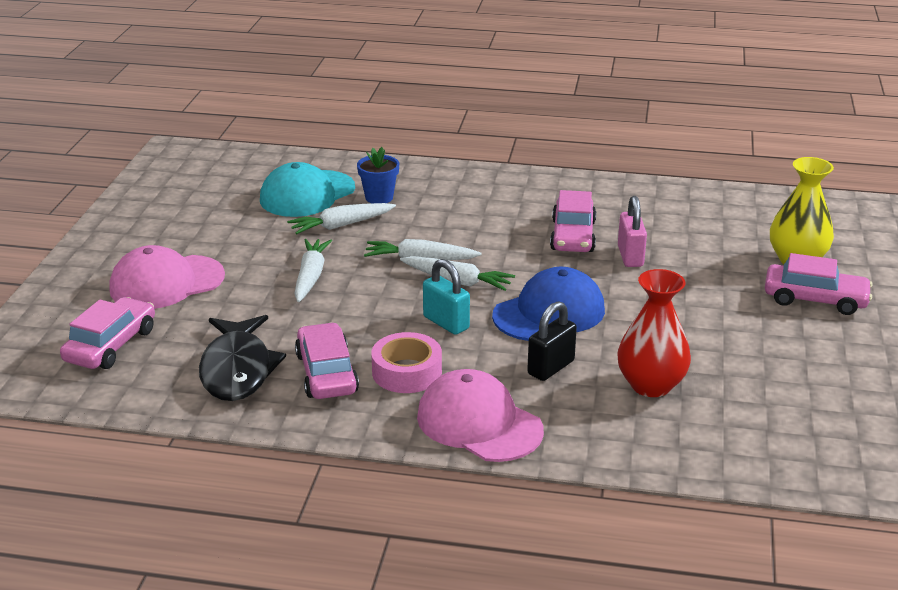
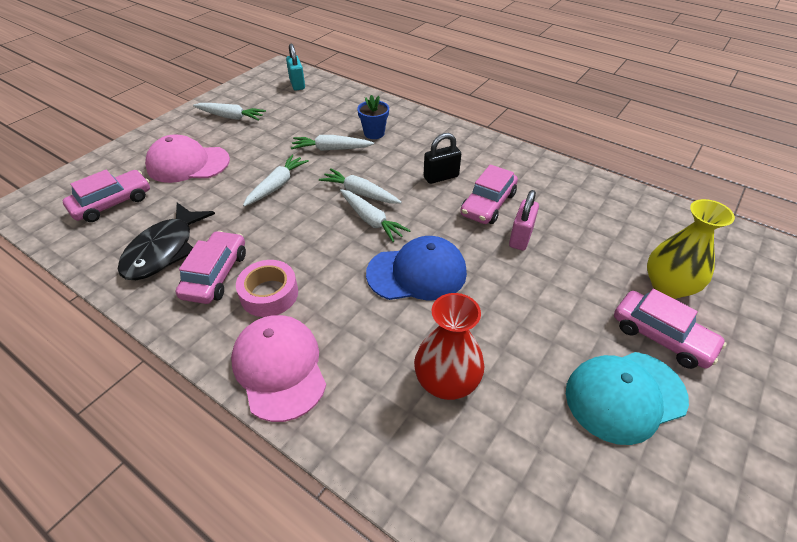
camera: 25 degrees right, 15 degrees up
(167, 221) = (231, 117): none -> white carrot
(307, 194) = (330, 119): turquoise cap -> turquoise cap (625, 396)
(446, 323) = (333, 256): turquoise padlock -> turquoise padlock (297, 84)
(550, 367) = (378, 330): black padlock -> black padlock (441, 177)

